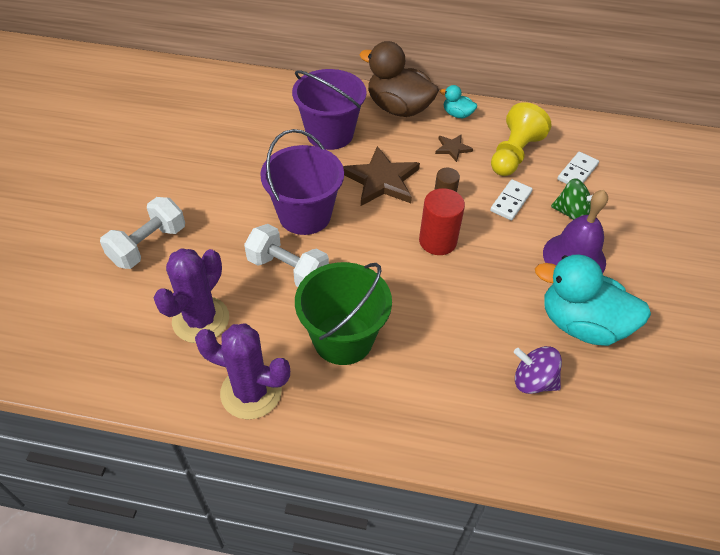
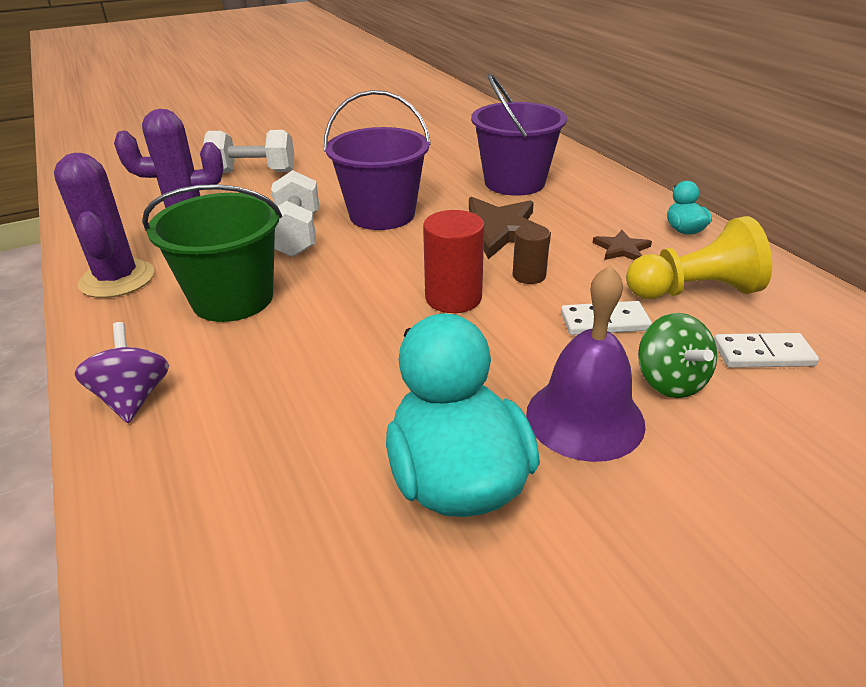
camera: 55 degrees right, 15 degrees down
(398, 108) = (621, 197): brown duck -> none
(533, 381) = (293, 470): purple spinning top -> purple spinning top (133, 398)

